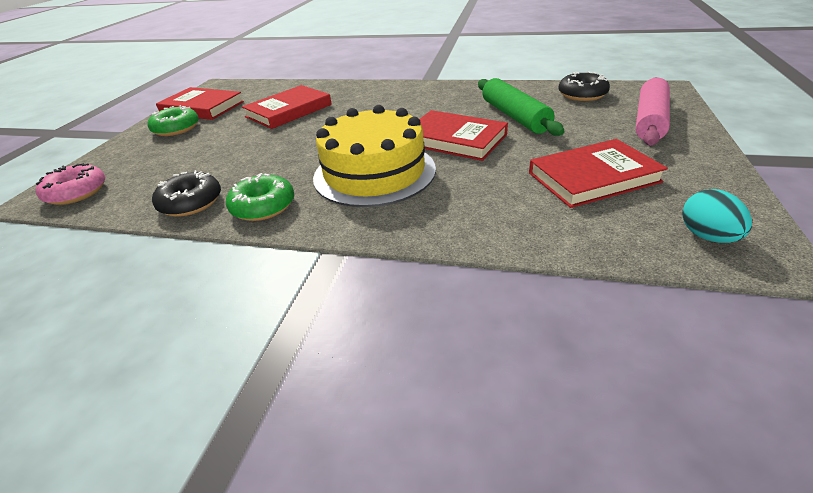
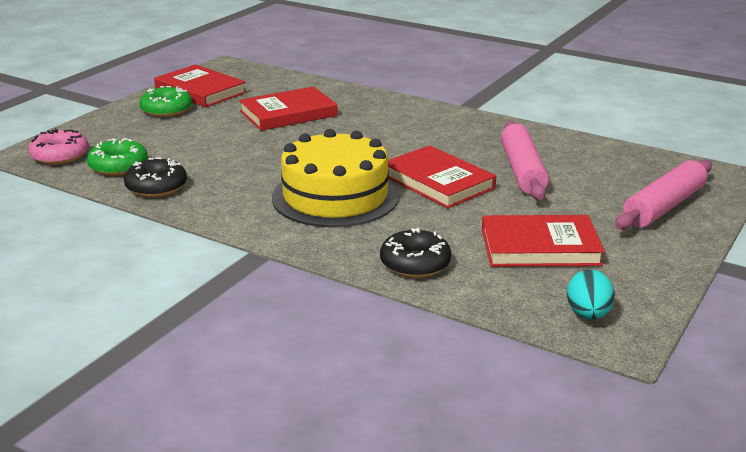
camera: 15 degrees right, 10 degrees down
(263, 206) = (218, 204): green donut -> green donut (118, 166)
(514, 116) = (522, 171): green rolling pin -> pink rolling pin
(582, 94) = (623, 162): black donut -> black donut (415, 264)

